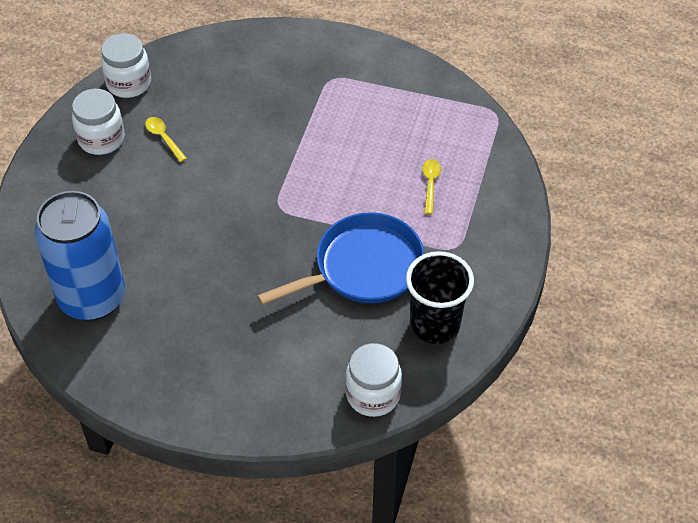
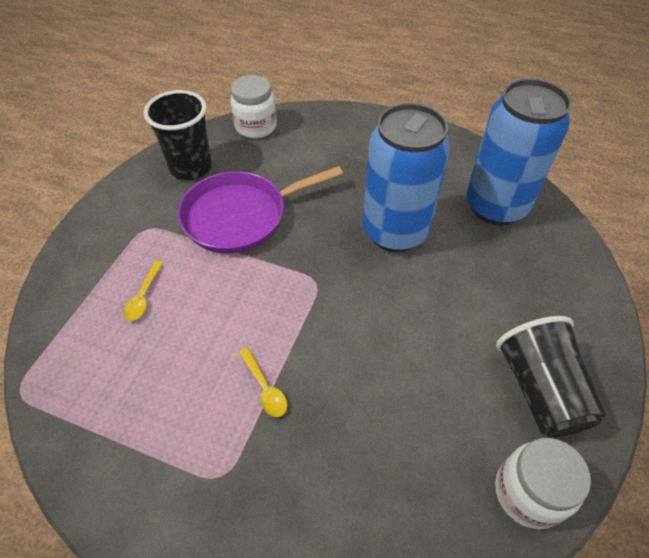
camera: 175 degrees left, 0 degrees up
(101, 139) = (540, 390): white jar -> black cup
(163, 138) = (458, 385): yellow spoon -> yellow spoon (265, 388)
(203, 261) = (395, 232): none -> blue can
(363, 267) = (240, 216): blue pan -> purple pan

